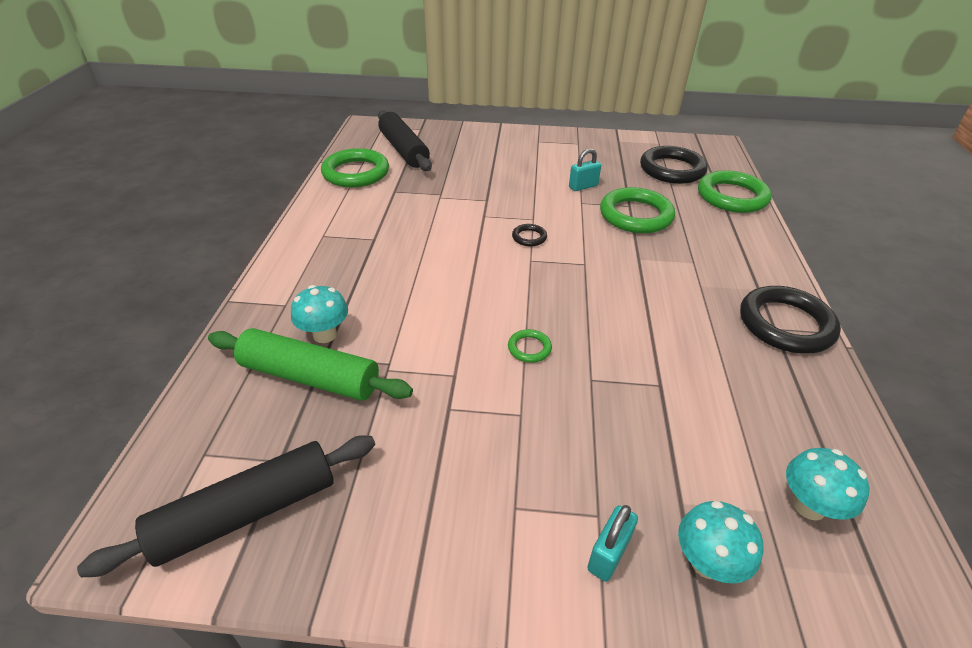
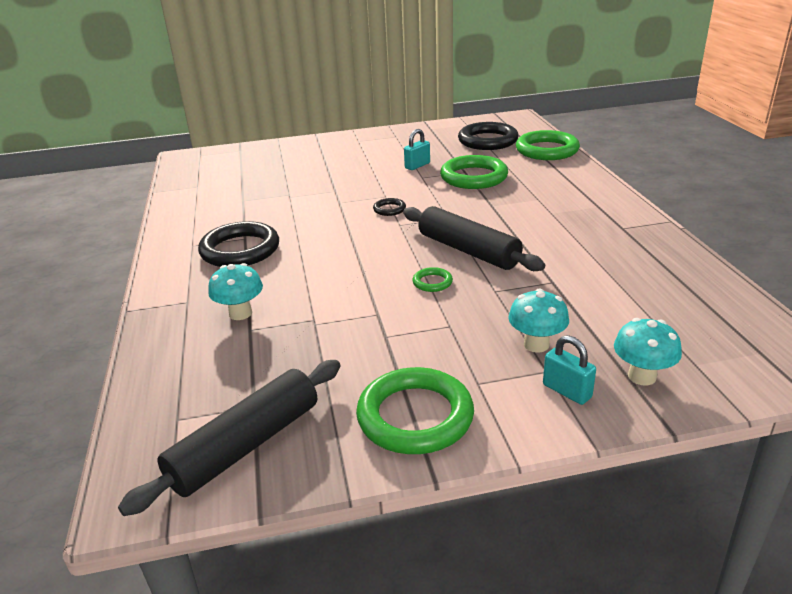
camera: 15 degrees left, 10 degrees down
(310, 377) = (245, 344): green rolling pin -> none
(356, 173) = (195, 194): green ring -> green ring (415, 416)
(404, 150) = (233, 168): black rolling pin -> black rolling pin (468, 250)
(608, 554) = (567, 391): turquoise padlock -> turquoise padlock turned 60 degrees counterclockwise
(785, 324) = (629, 224): black ring -> black ring (240, 250)
(809, 506) = (698, 326): turquoise mushroom -> turquoise mushroom (536, 344)

